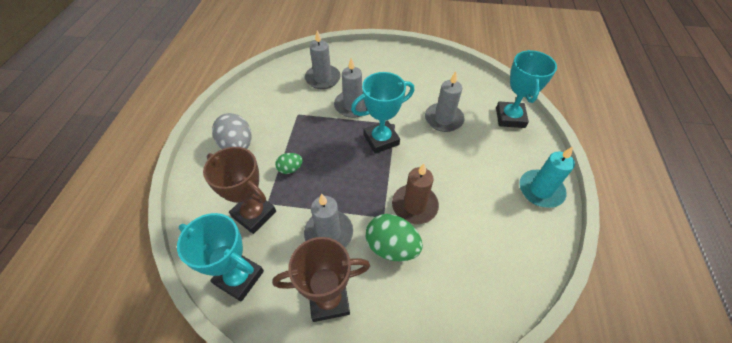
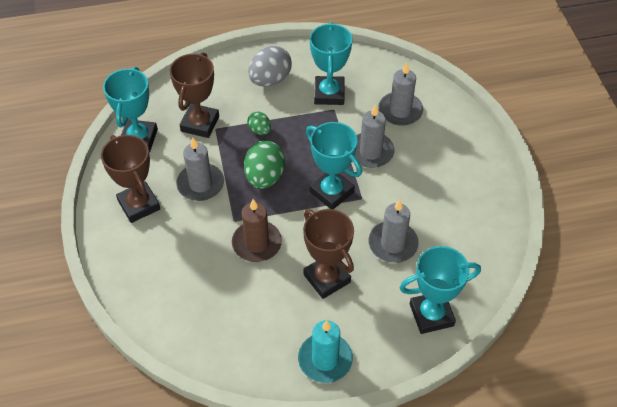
camera: 70 degrees right, 0 degrees up
(280, 112) = (329, 94): none -> turquoise trophy
(391, 247) = (203, 236): green egg -> green egg (265, 177)
(464, 167) = (327, 278): none -> brown trophy

